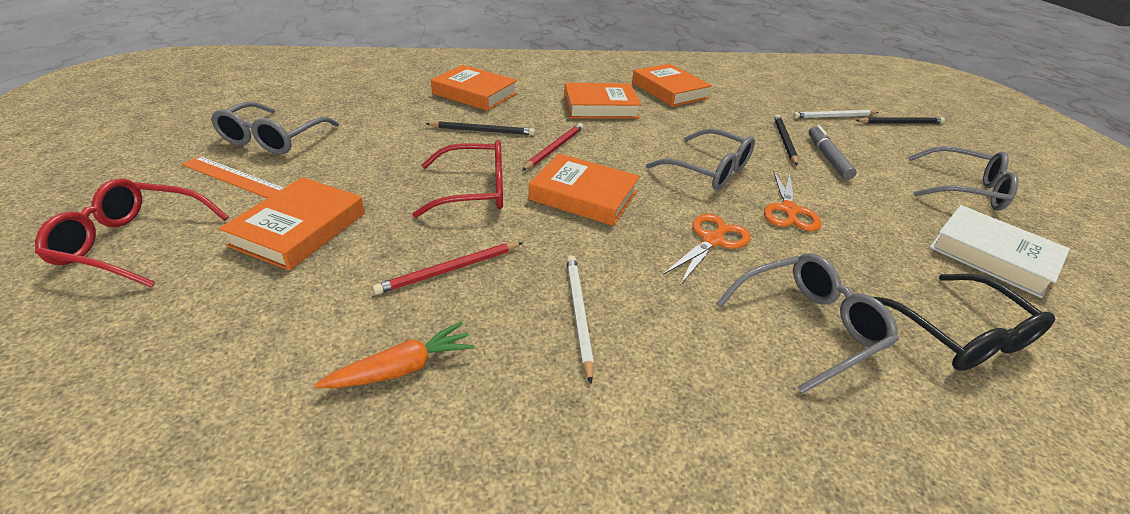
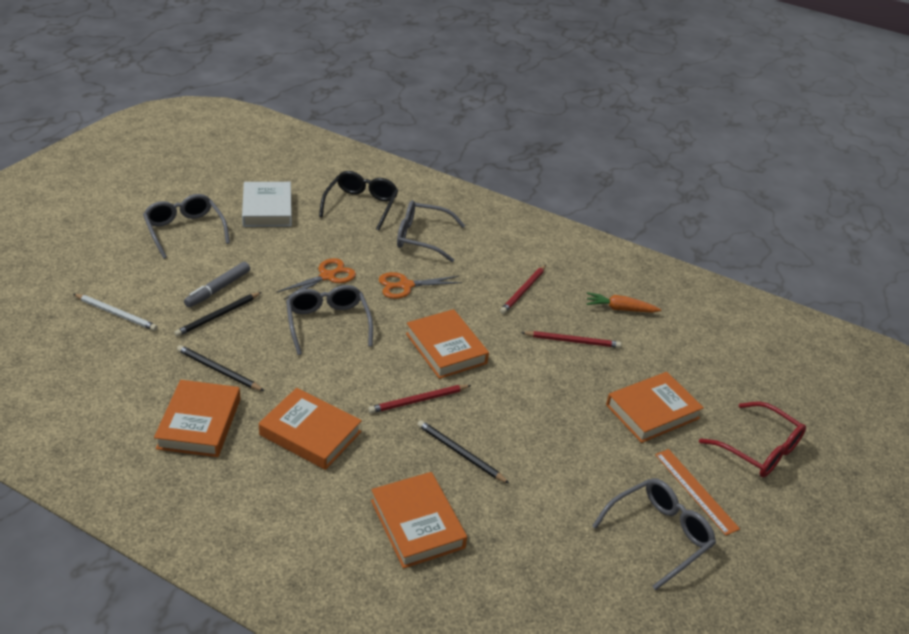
camera: 145 degrees left, 0 degrees up
(474, 190) = (518, 389): red glasses -> none
(578, 314) = (523, 291): white pencil -> red pencil
(900, 123) = (78, 281): black pencil -> black pencil (218, 370)

